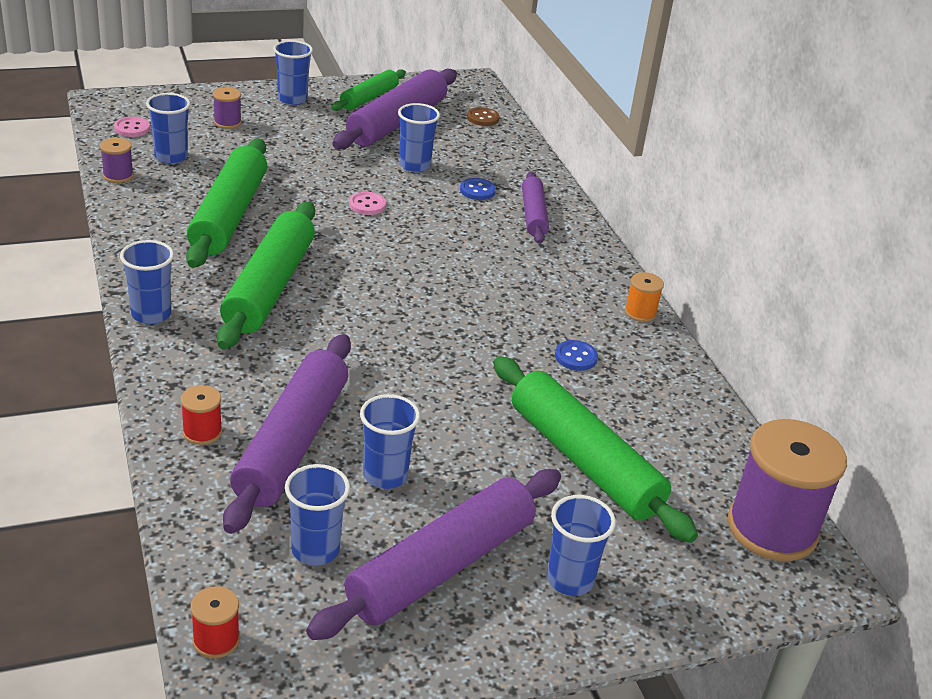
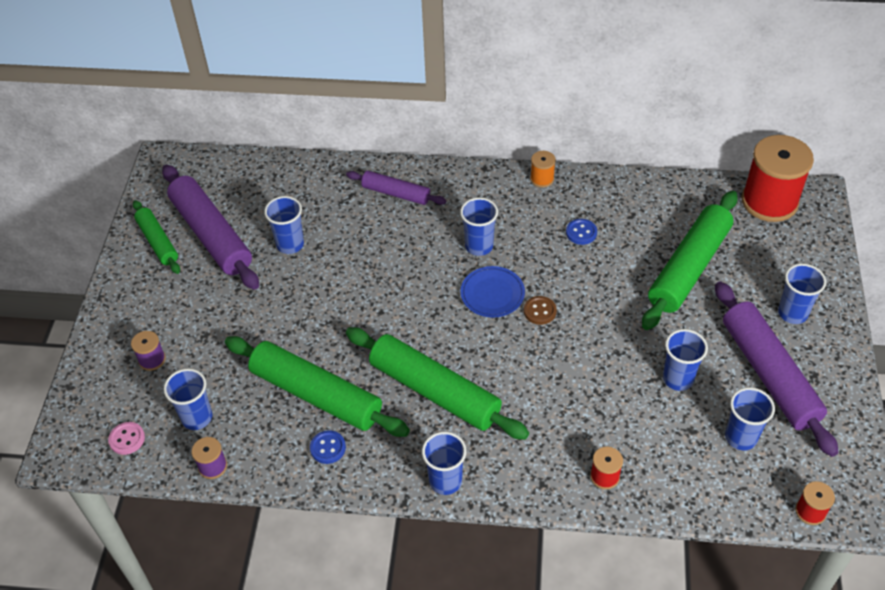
camera: 60 degrees left, 15 degrees up
(292, 99) = (132, 299): blue cup -> blue cup (479, 246)
(292, 443) = (631, 424): purple rolling pin -> none
(367, 205) = (339, 294): pink button -> none
(432, 304) = (492, 294): none -> blue plate
(477, 190) = (346, 216): blue button -> blue button (328, 448)
(482, 118) = (232, 174): brown button -> brown button (540, 311)
(584, 461) = (689, 267): green rolling pin -> green rolling pin turned 45 degrees counterclockwise
(772, 528) = (769, 201): purple spool -> red spool

